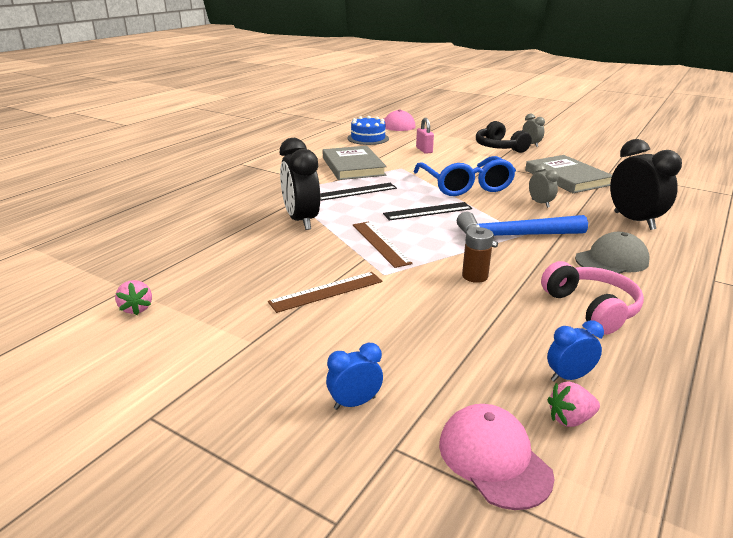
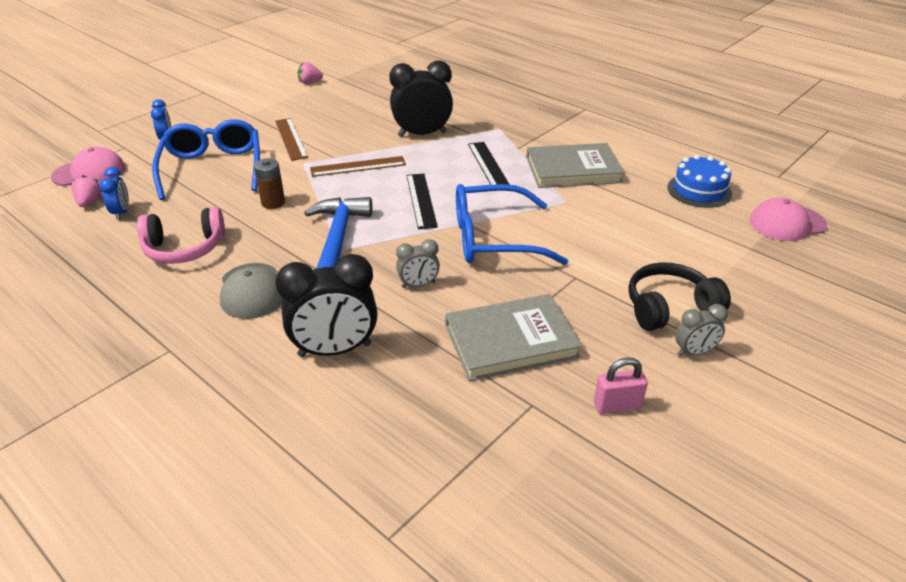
camera: 100 degrees right, 10 degrees up
(423, 333) = (213, 168): none -> blue glasses
(424, 150) = (645, 230): pink padlock -> pink padlock (617, 406)

